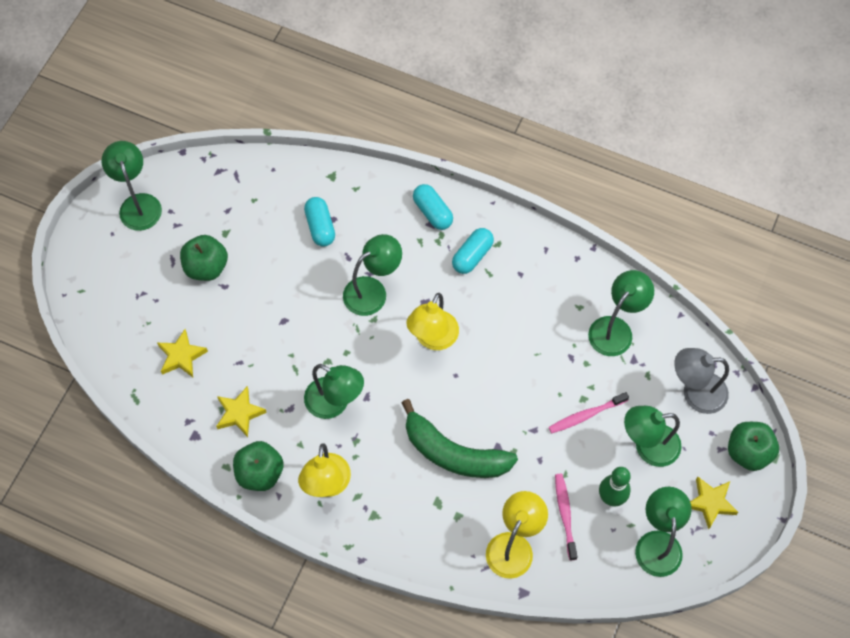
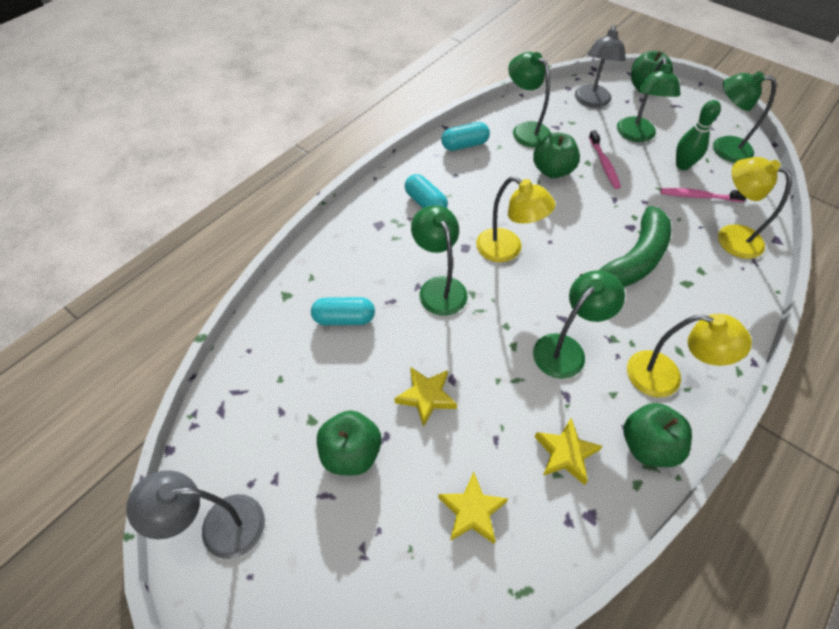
camera: 75 degrees left, 10 degrees down
(138, 204) = (219, 527): green lamp -> grey lamp
(432, 212) = (367, 221): turquoise capsule -> turquoise capsule (464, 145)
(558, 365) = (552, 171): none -> green apple
(710, 503) = (687, 114): yellow star -> yellow star (426, 397)

